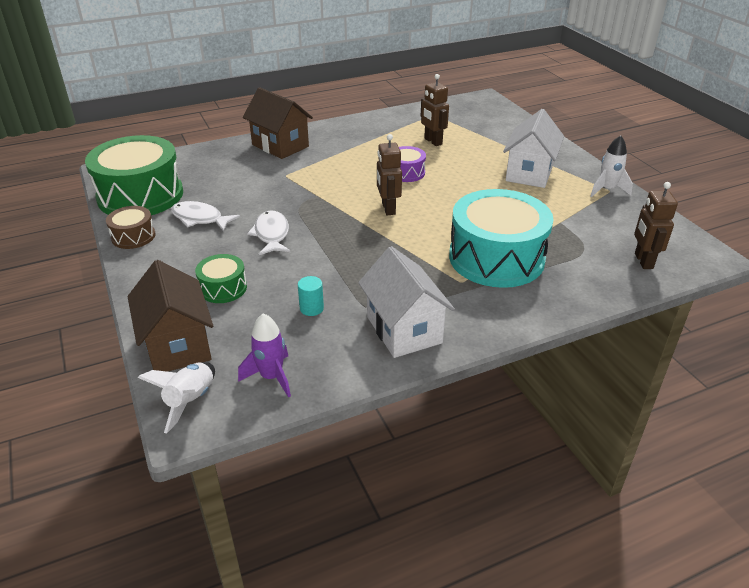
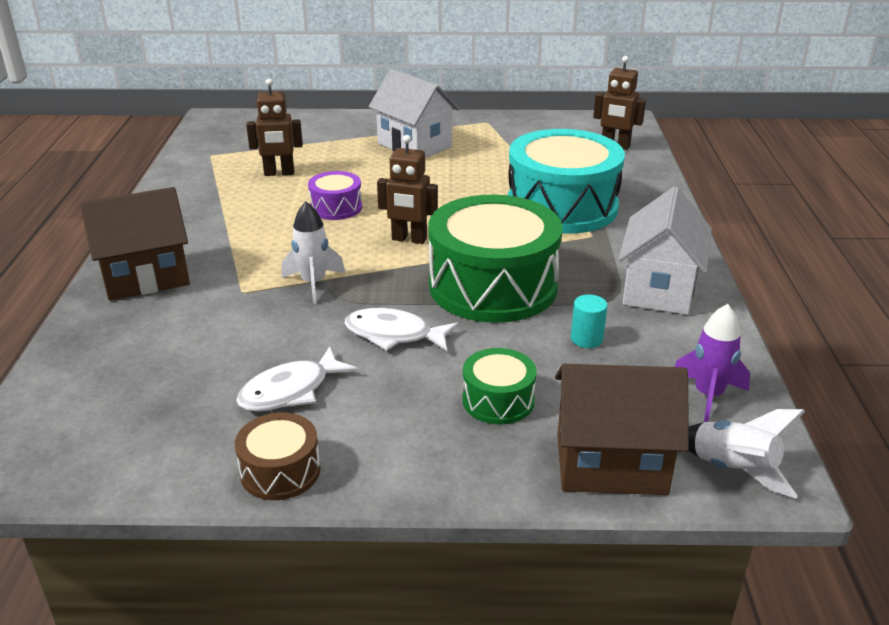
camera: 65 degrees left, 5 degrees down
(140, 195) = (145, 444): green drum -> green drum (493, 286)
(404, 330) = (659, 289): white house -> white house turned 75 degrees counterclockwise
(607, 190) = (484, 122): white rocket -> white rocket (313, 284)

